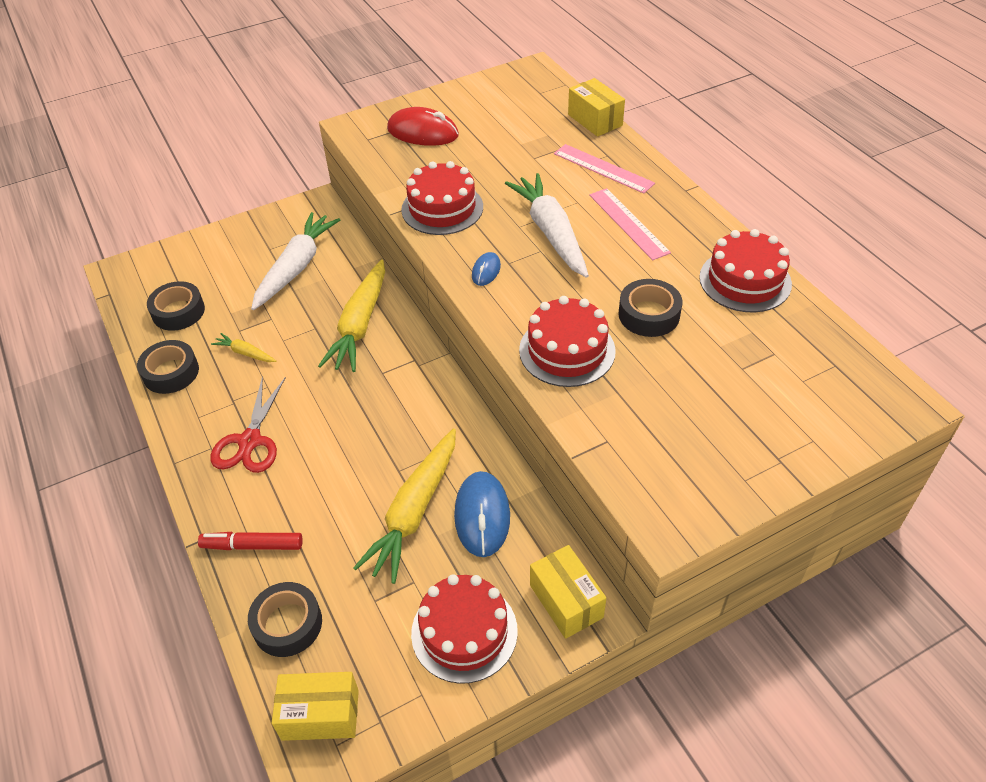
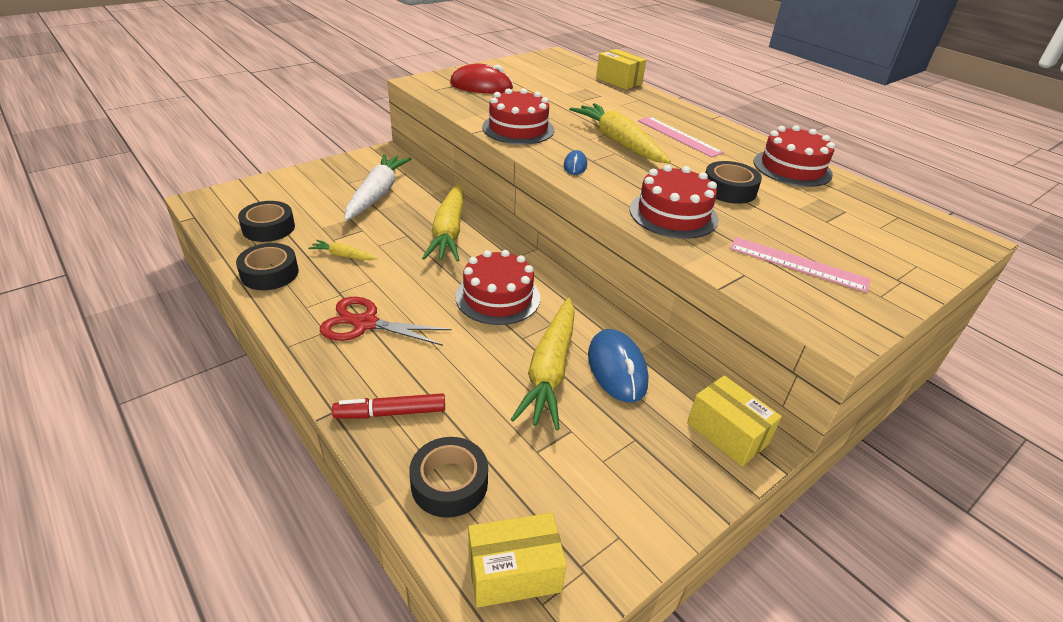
camera: 15 degrees left, 10 degrees down
(250, 441) = (365, 323): red scissors -> red scissors turned 105 degrees clockwise
(464, 632) = (640, 471): red cake -> red cake (498, 297)
(550, 232) = (618, 142): white carrot -> yellow carrot
(603, 168) = (640, 106): pink ruler -> pink ruler (798, 264)

